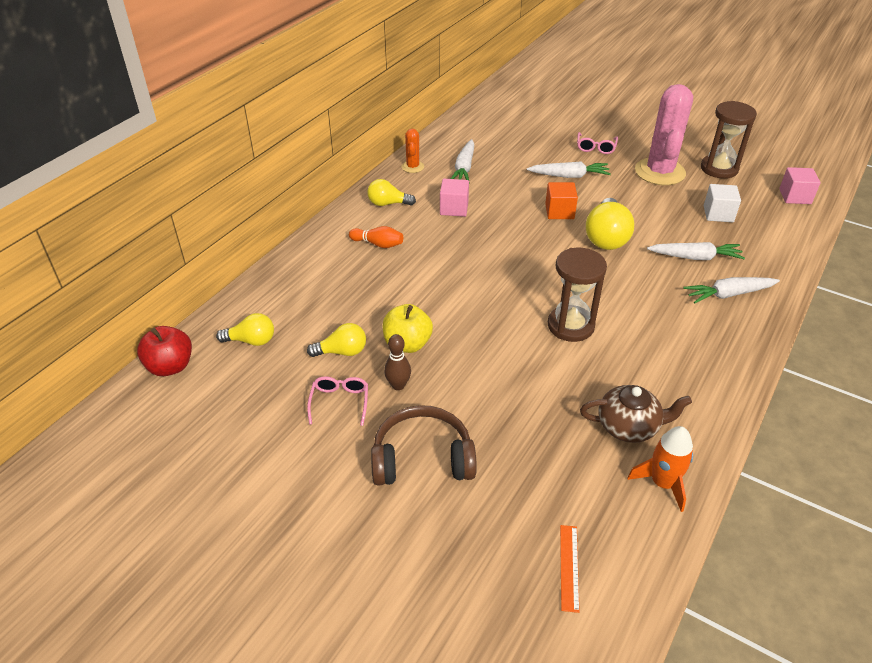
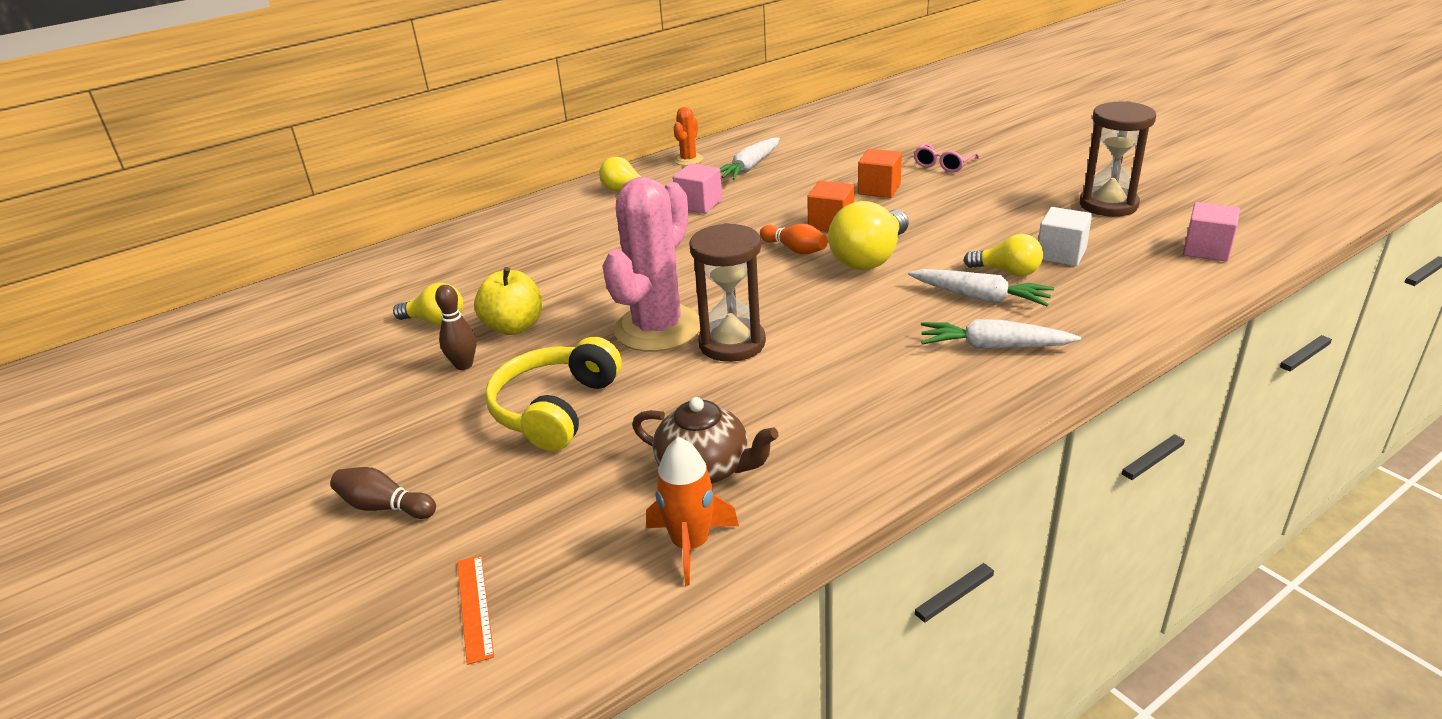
camera: 25 degrees right, 10 degrees down
(170, 366) = (255, 303): red apple -> none
(251, 341) = (354, 294): yellow light bulb -> yellow light bulb (1007, 272)
(340, 402) = (385, 368): pink glasses -> none
(378, 244) = (577, 227): orange bowling pin -> orange bowling pin (795, 249)
(422, 458) = (418, 443): brown headphones -> none
(444, 514) = (384, 507): none -> brown bowling pin
(495, 406) = (555, 409): none -> yellow headphones
(569, 176) = (879, 189): white carrot -> orange cube
(569, 567) = (475, 607): orange ruler -> orange ruler turned 45 degrees counterclockwise
(659, 172) = (1012, 199): pink cactus -> pink cactus (658, 328)

